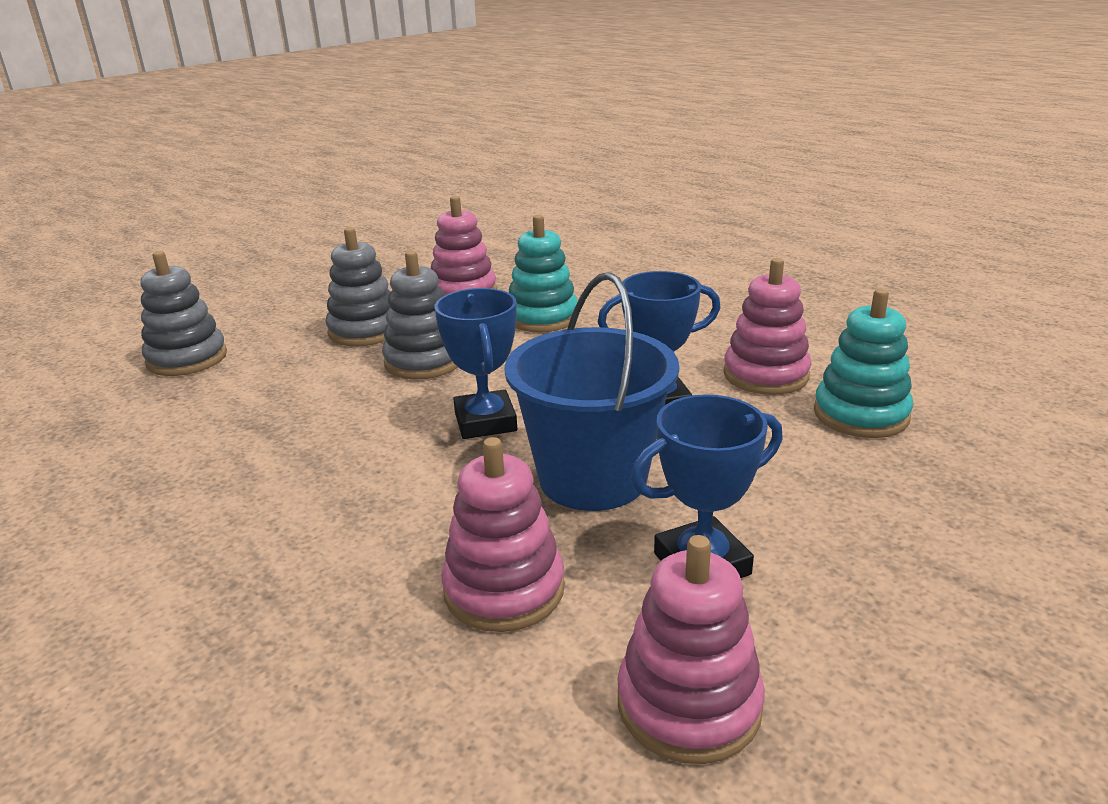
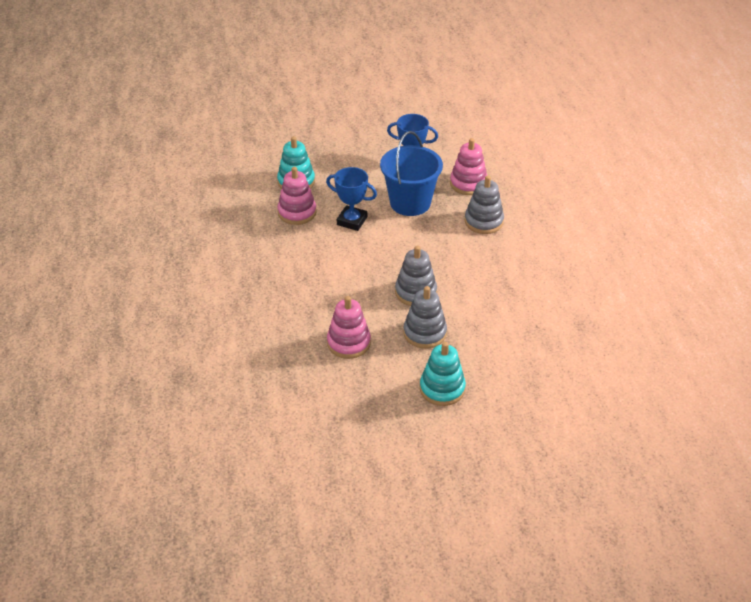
camera: 145 degrees left, 15 degrees up
(187, 359) = (522, 356): grey stacking toy -> grey stacking toy (483, 221)
(485, 422) = (421, 243): blue trophy -> none
(542, 318) = (334, 296): turquoise stacking toy -> turquoise stacking toy (442, 389)
(688, 704) = (451, 143): pink stacking toy -> none

